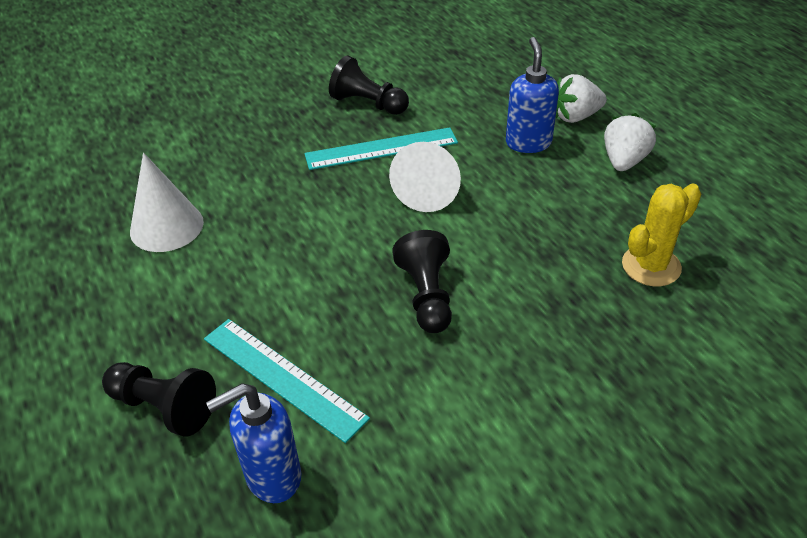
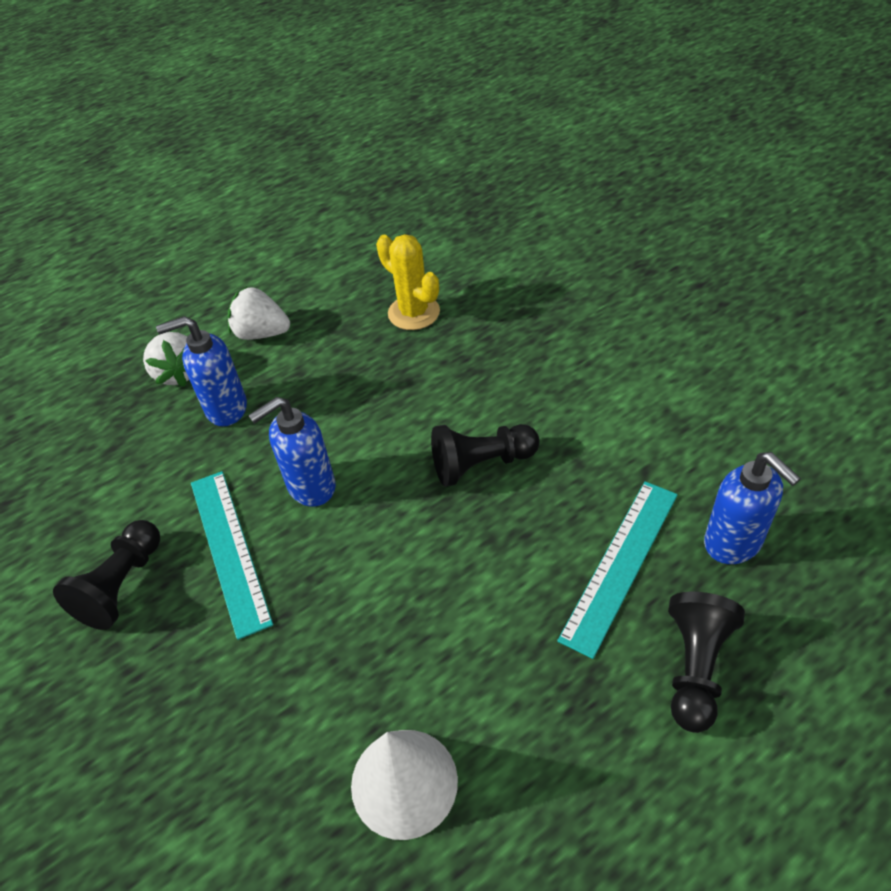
camera: 95 degrees left, 5 degrees up
(429, 189) = (311, 487): white cone -> blue soap dispenser

